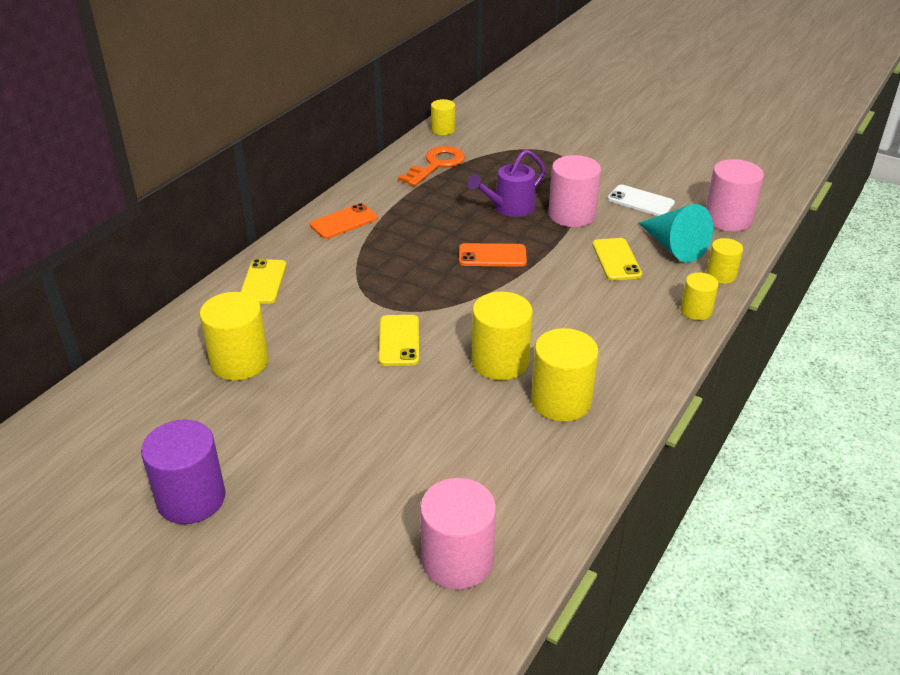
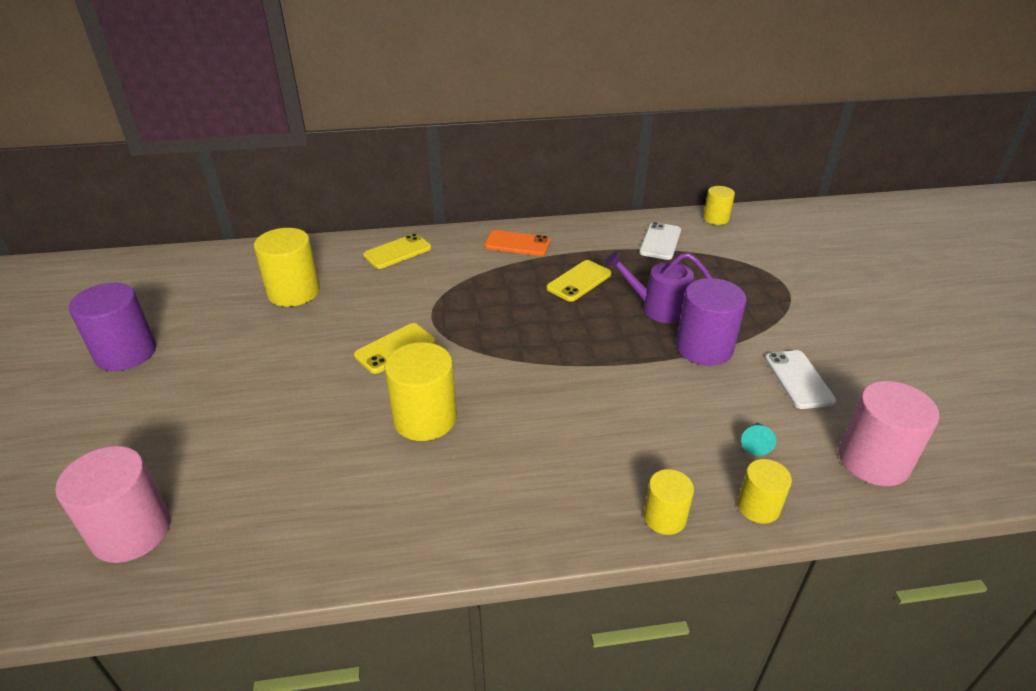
camera: 50 degrees right, 0 degrees up
(436, 165) = (660, 241): orange key -> white phone
(492, 256) = (573, 335): orange phone -> none
(561, 401) = (405, 487): yellow cylinder -> none
(572, 215) = (704, 348): pink cylinder -> purple cylinder
(616, 260) = (673, 413): yellow phone -> yellow phone (579, 281)
(673, 247) = (755, 443): turquoise cone -> turquoise cone, size x0.43

